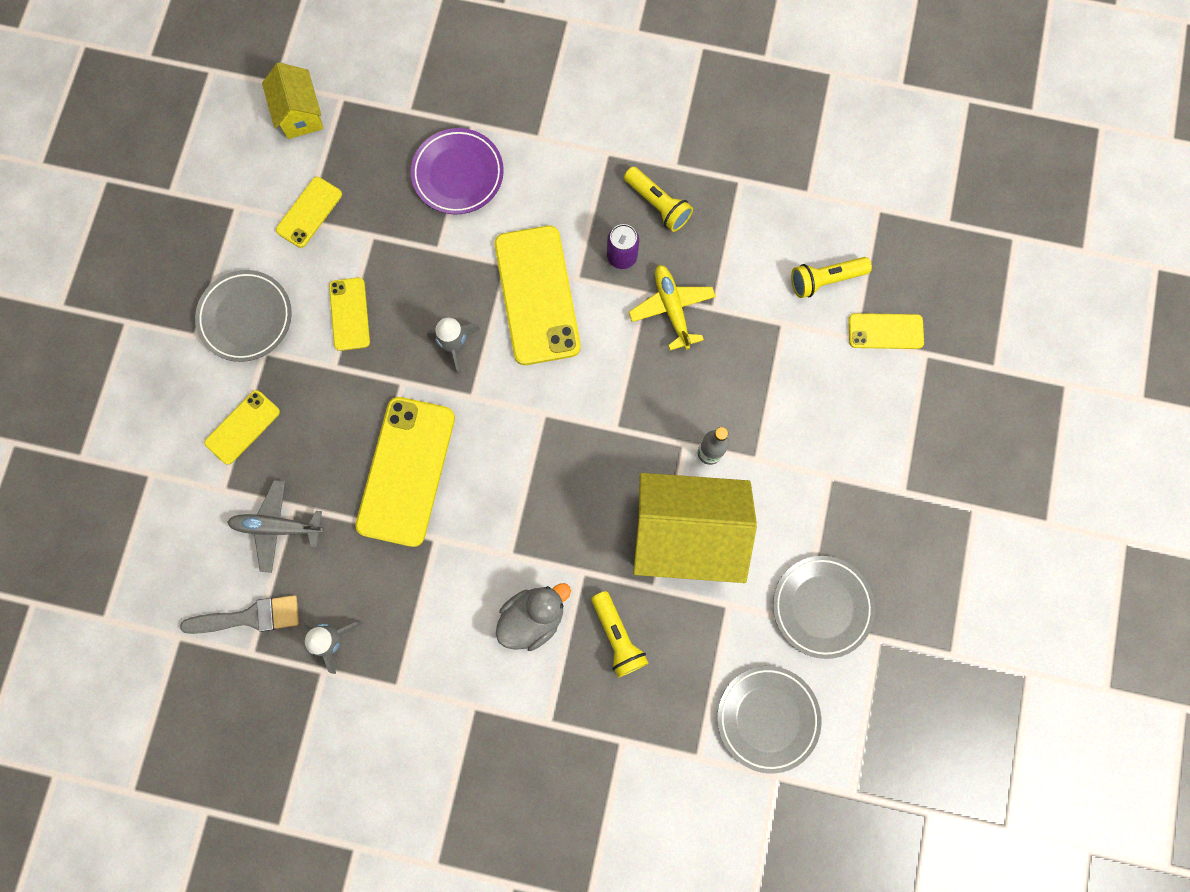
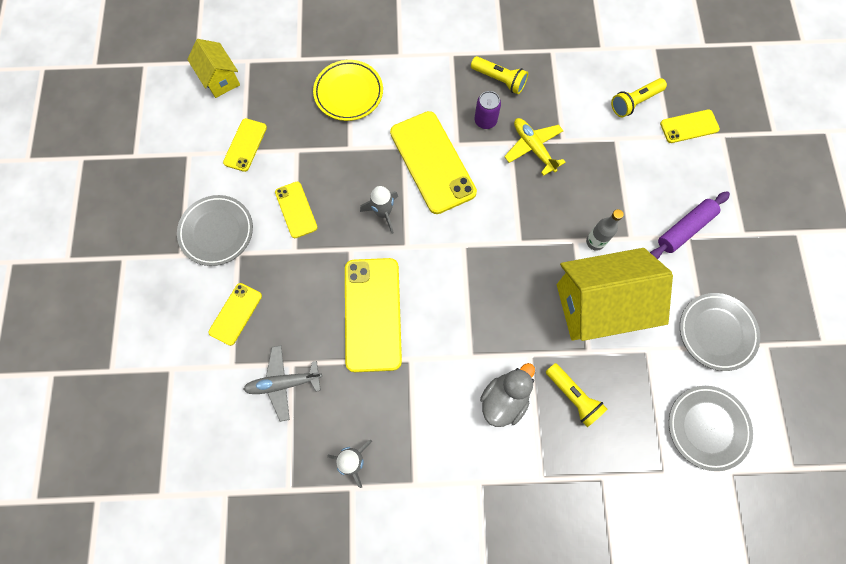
camera: 15 degrees left, 5 degrees down
(249, 617) = (280, 461): grey brush -> none
(458, 174) = (348, 93): purple plate -> yellow plate
(830, 466) = (685, 229): none -> purple rolling pin

